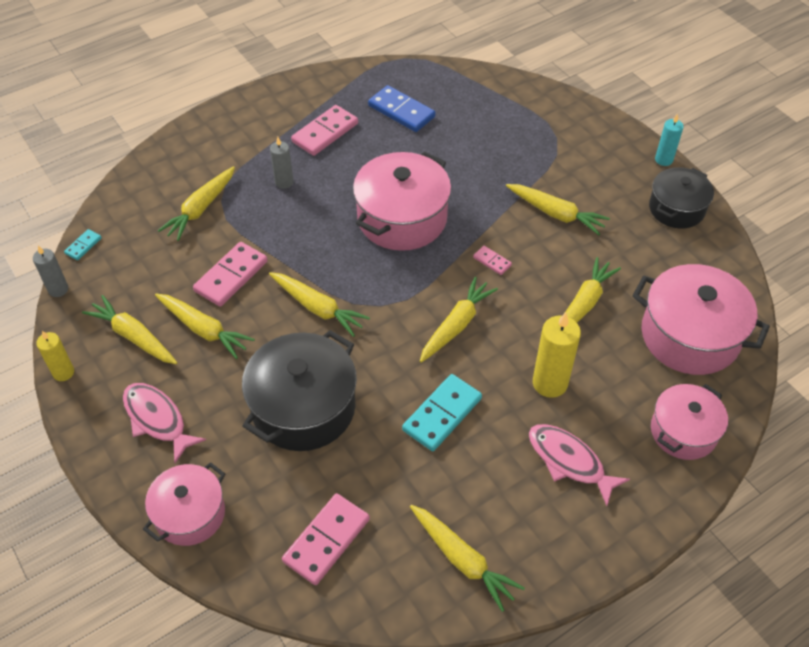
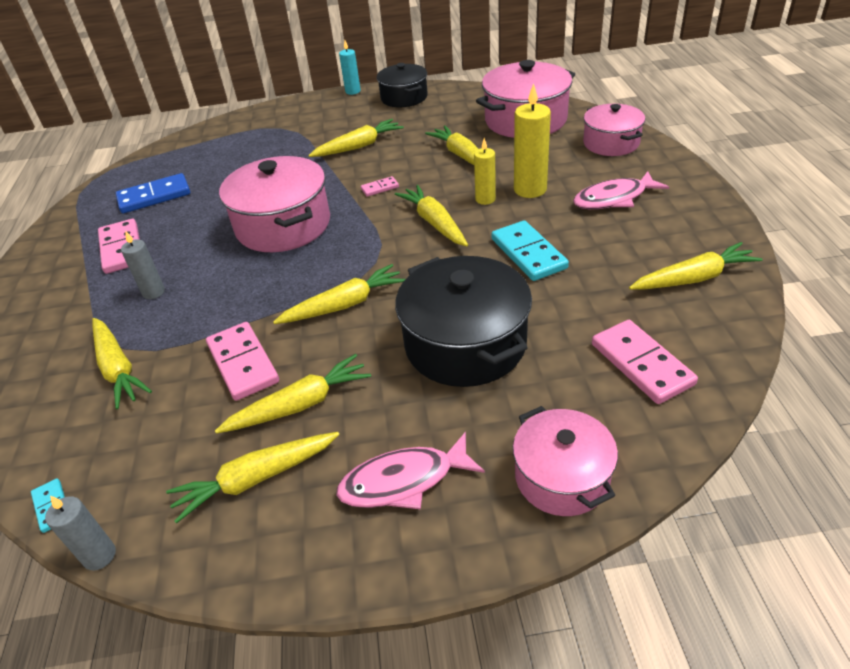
camera: 60 degrees left, 10 degrees down
(63, 372) = (254, 579): yellow candle -> yellow candle (485, 199)

